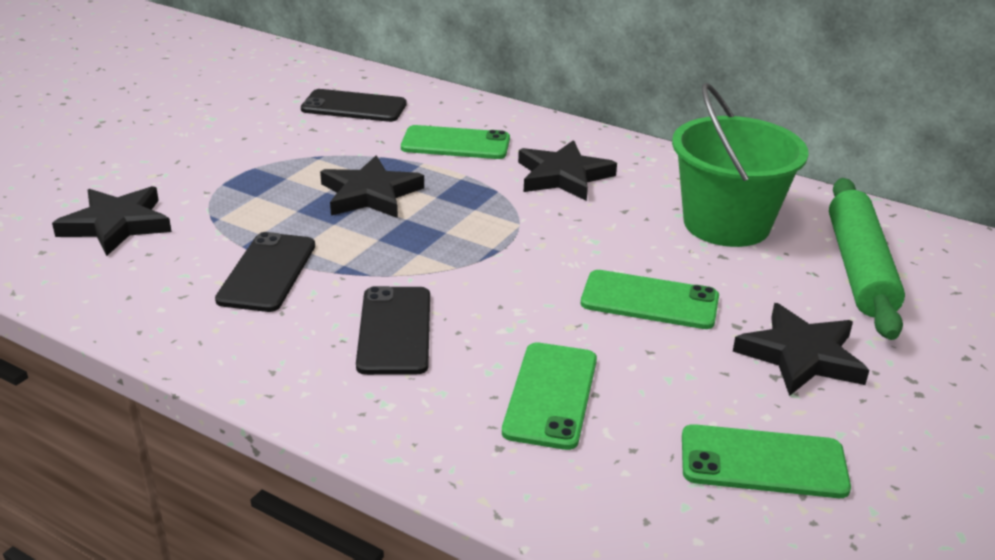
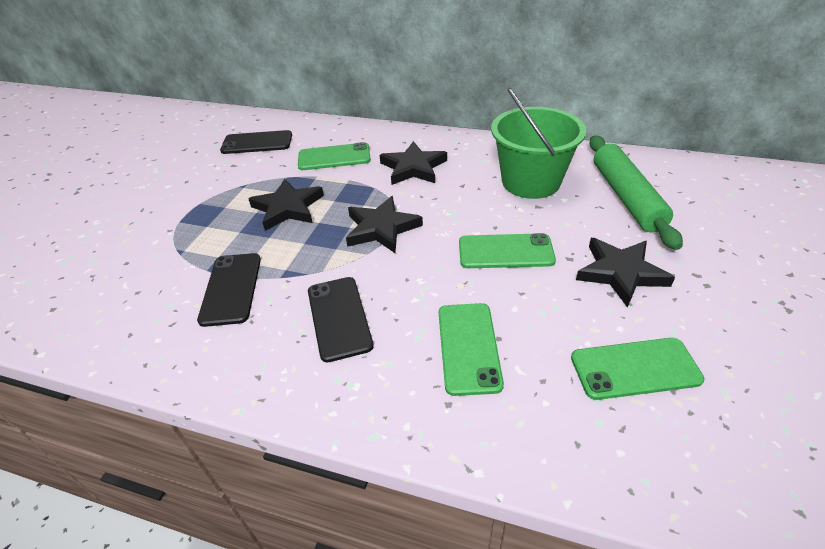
camera: 10 degrees left, 10 degrees up
(117, 225) = (107, 272): black star -> black star (381, 228)

